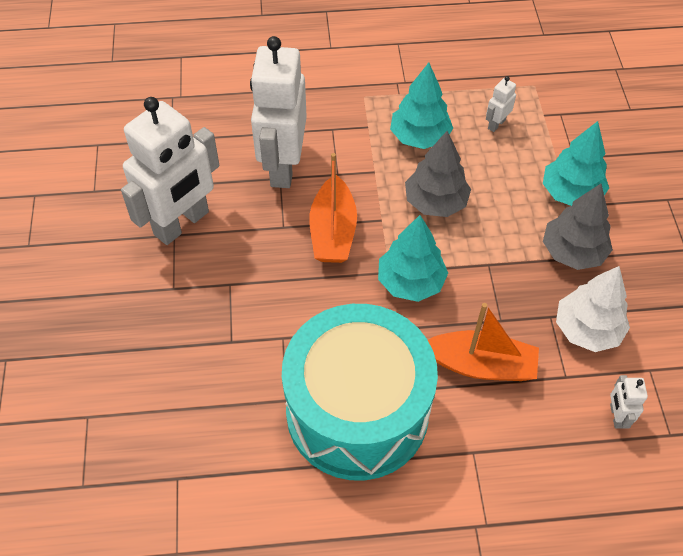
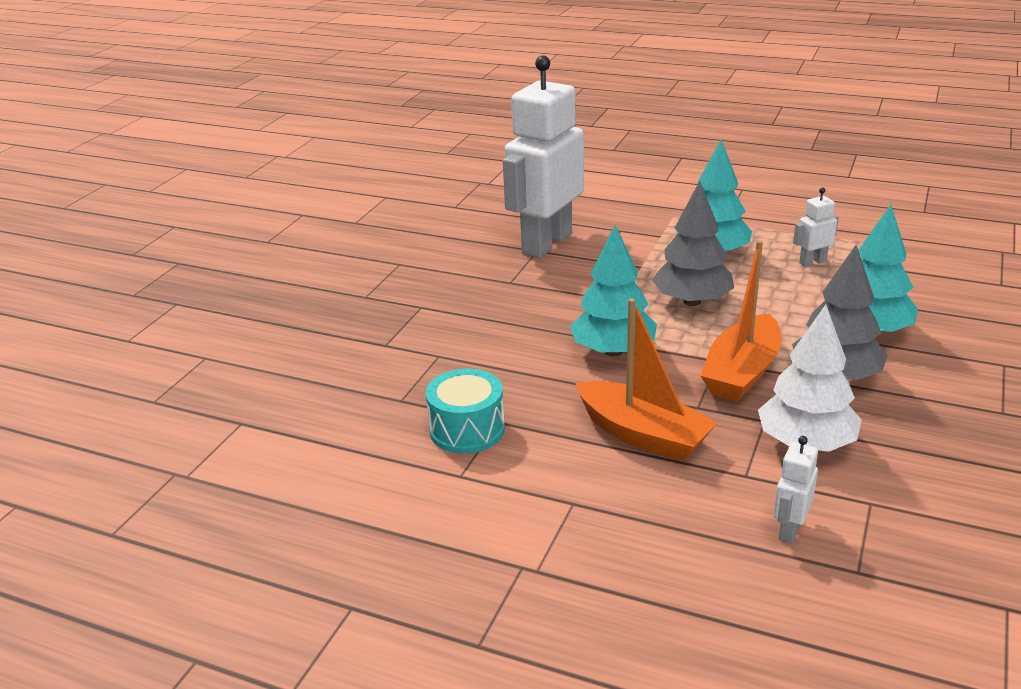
camera: 30 degrees right, 25 degrees down
(182, 224) = (413, 258): white robot -> none
(333, 231) = (559, 296): orange boat -> orange boat (742, 373)
(357, 411) = (467, 430): turquoise drum -> turquoise drum, size x0.42

